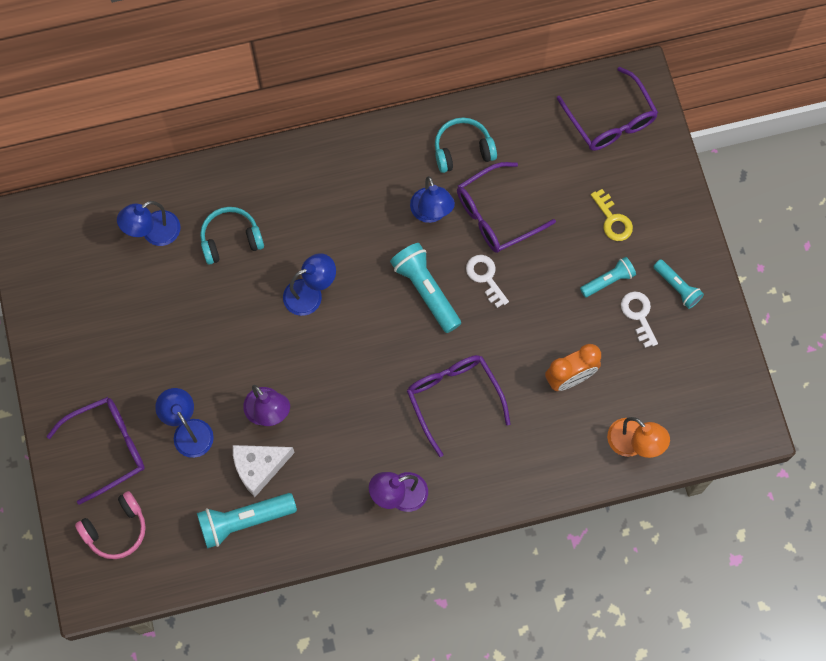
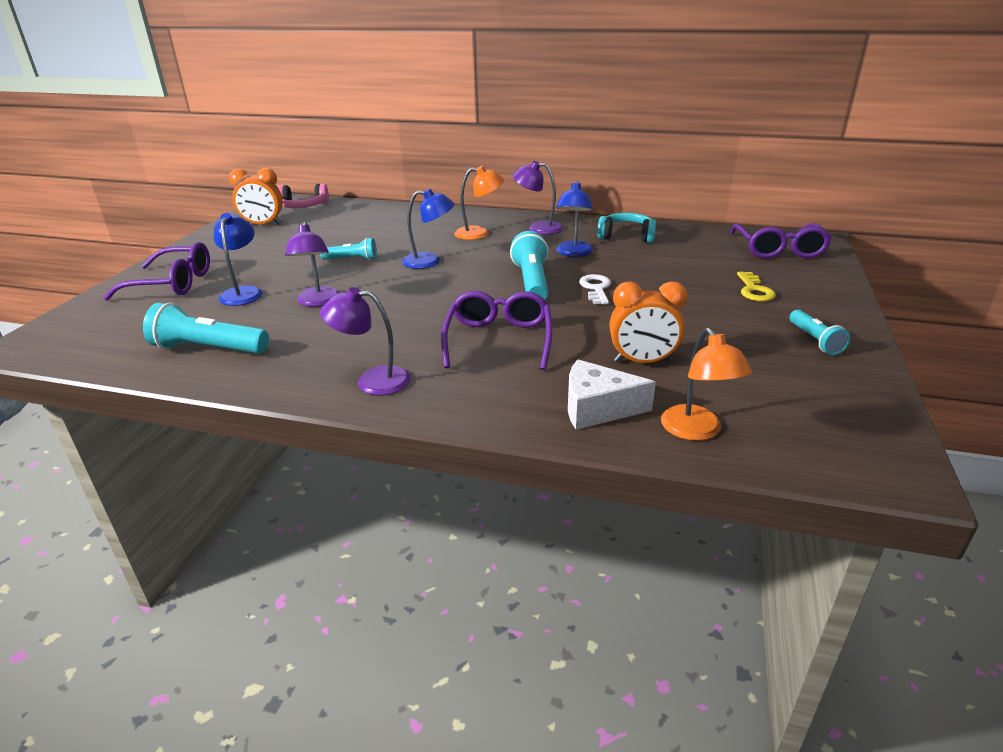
camera: 30 degrees right, 40 degrees down
(72, 291) = (263, 225): none -> orange clock
(116, 529) = (105, 321): pink headphones -> pink headphones (303, 206)
(154, 233) = (350, 219): blue lamp -> none
(230, 239) = (399, 231): turquoise headphones -> none
(259, 467) = (267, 325): white cheese -> white cheese (597, 408)
(317, 209) = (479, 233): none -> orange lamp
(367, 168) = (538, 228): none -> purple lamp
(496, 215) = (632, 265): purple glasses -> none
(608, 281) = (729, 318): turquoise flashlight -> turquoise flashlight (352, 259)
(638, 315) = (755, 345): white key -> none

